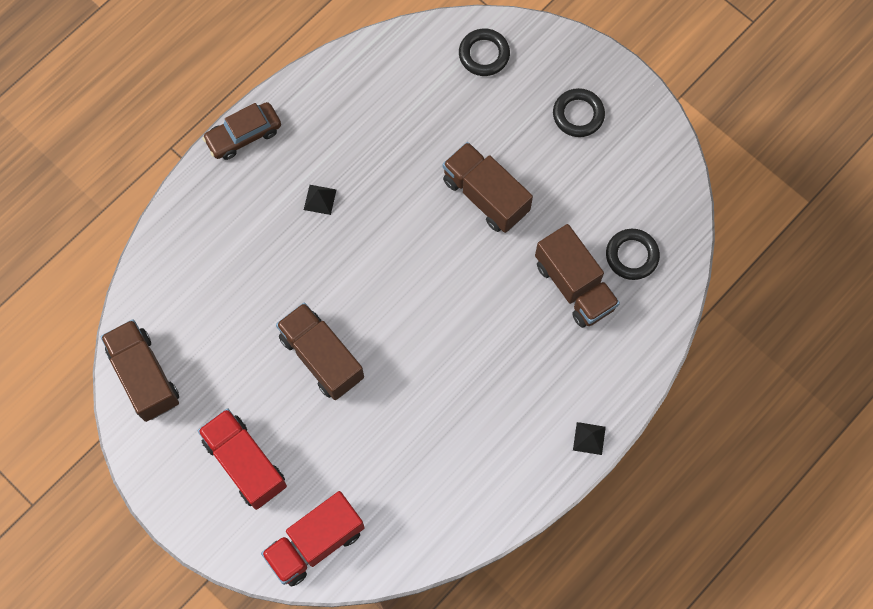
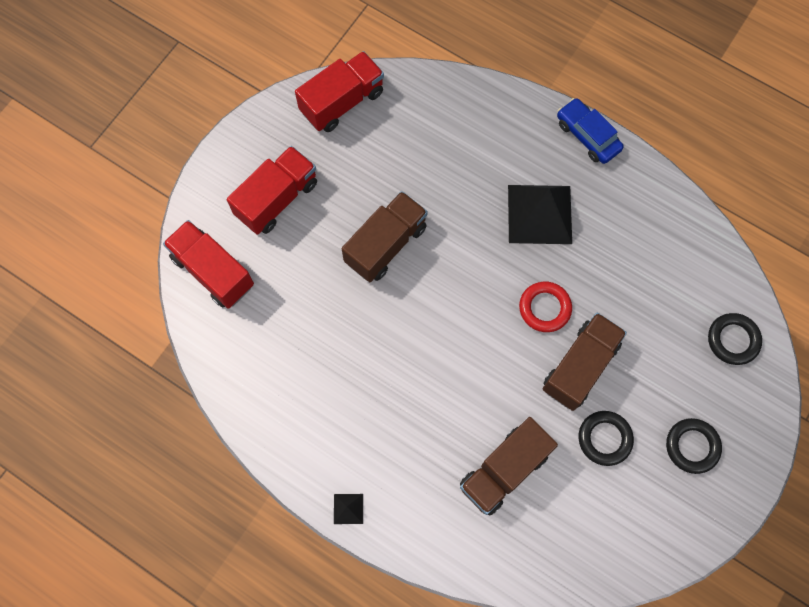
camera: 80 degrees right, 0 degrees up
(144, 376) = (342, 102): brown truck -> red truck
(243, 135) = (587, 136): brown car -> blue car
(320, 199) = (539, 214): black pyramid -> black pyramid, size x2.35
(420, 215) = (544, 308): none -> red ring
(632, 256) = (549, 525): black ring -> black ring (604, 439)

